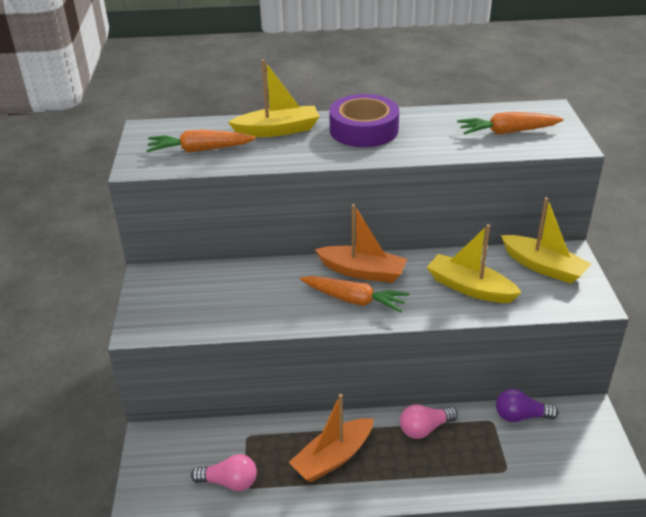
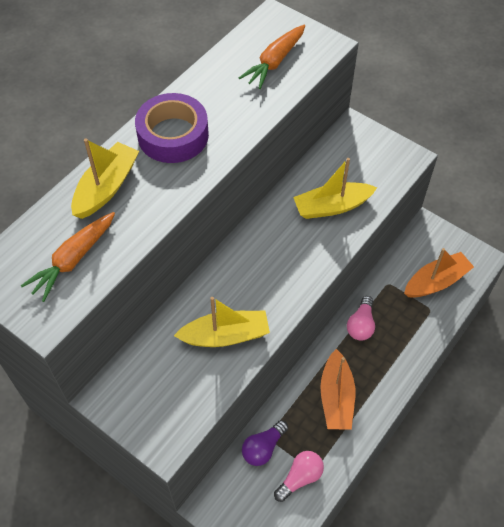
camera: 50 degrees left, 20 degrees up
(354, 300) = (276, 281): orange carrot -> none
(362, 271) = (251, 252): orange boat -> orange boat (436, 281)
(521, 416) = (399, 265): purple light bulb -> purple light bulb (263, 448)
(543, 267) = (352, 151): yellow boat -> yellow boat (225, 335)

